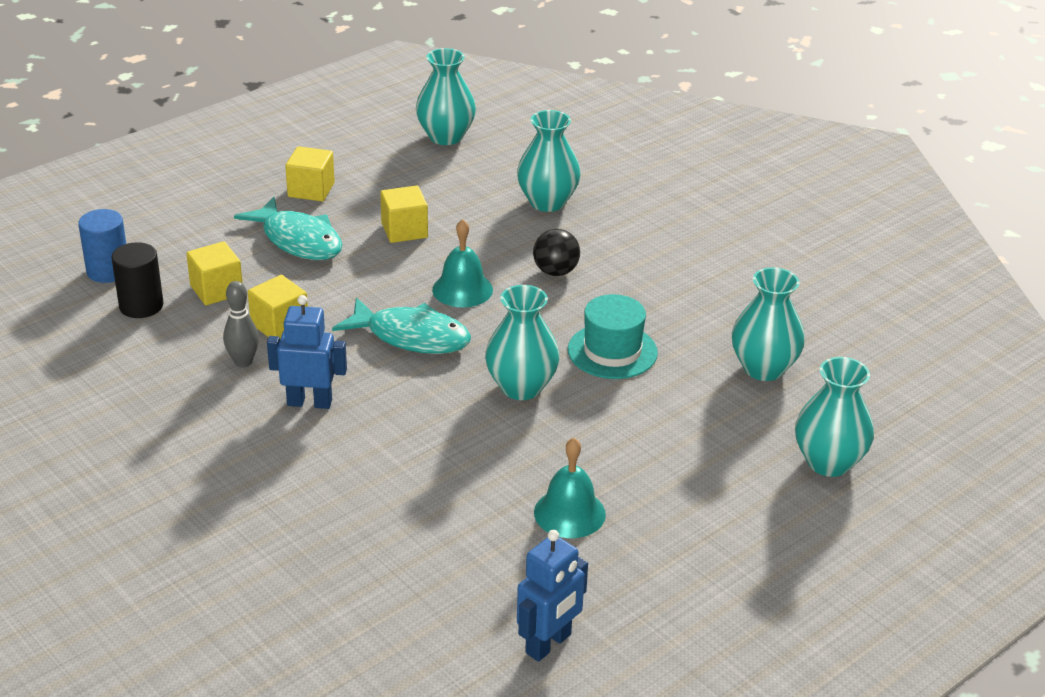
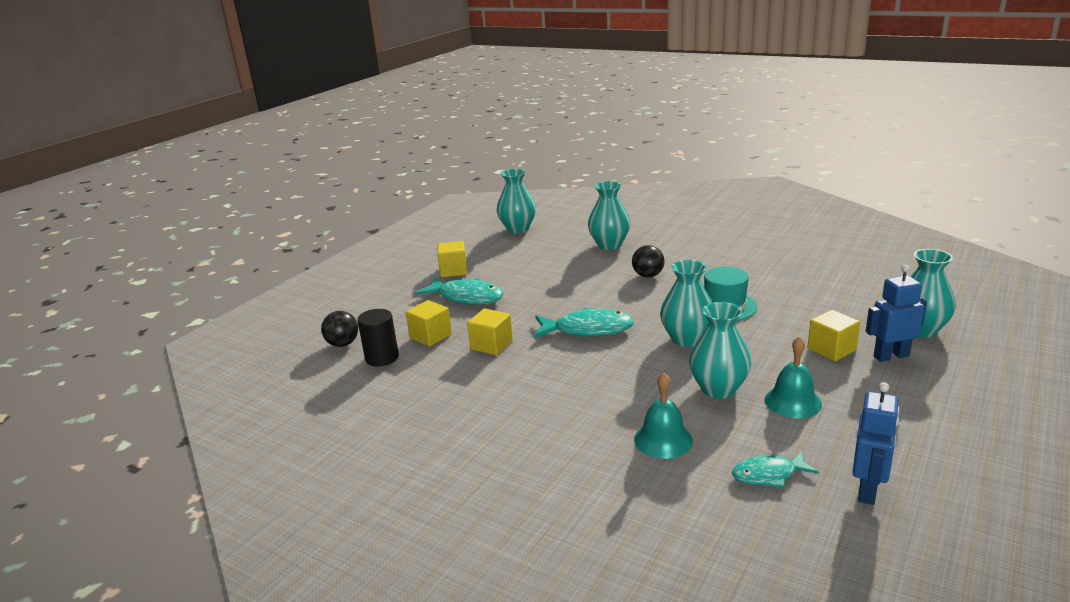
camera: 15 degrees left, 10 degrees down
(108, 271) = (343, 344): blue cylinder -> black ball
(243, 362) = (482, 372): grey bowling pin -> none
(309, 402) = (550, 384): blue robot -> blue robot (891, 356)
(404, 230) = (532, 277): yellow cube -> yellow cube (831, 349)
(458, 592) = (768, 475): none -> turquoise fish
(462, 289) = (598, 297): turquoise bell -> turquoise bell (663, 440)
(763, 368) = (824, 293): turquoise vase -> turquoise vase (718, 389)

